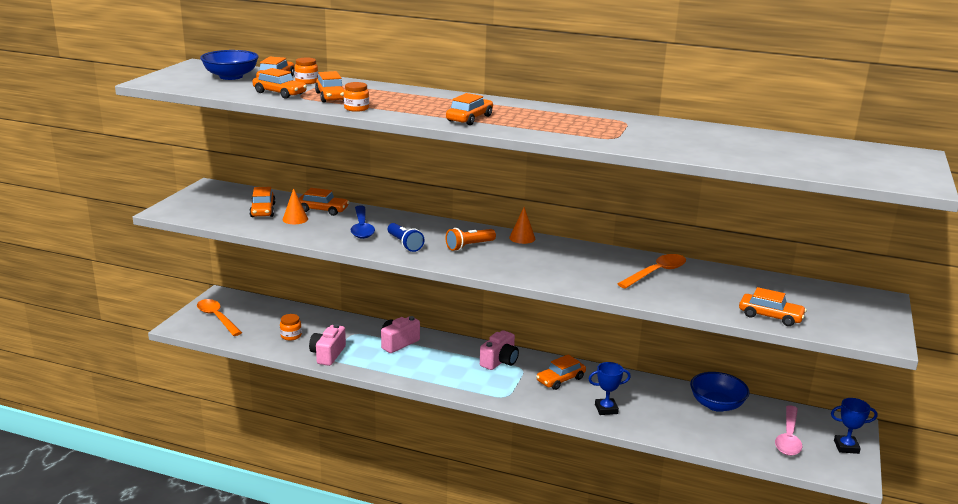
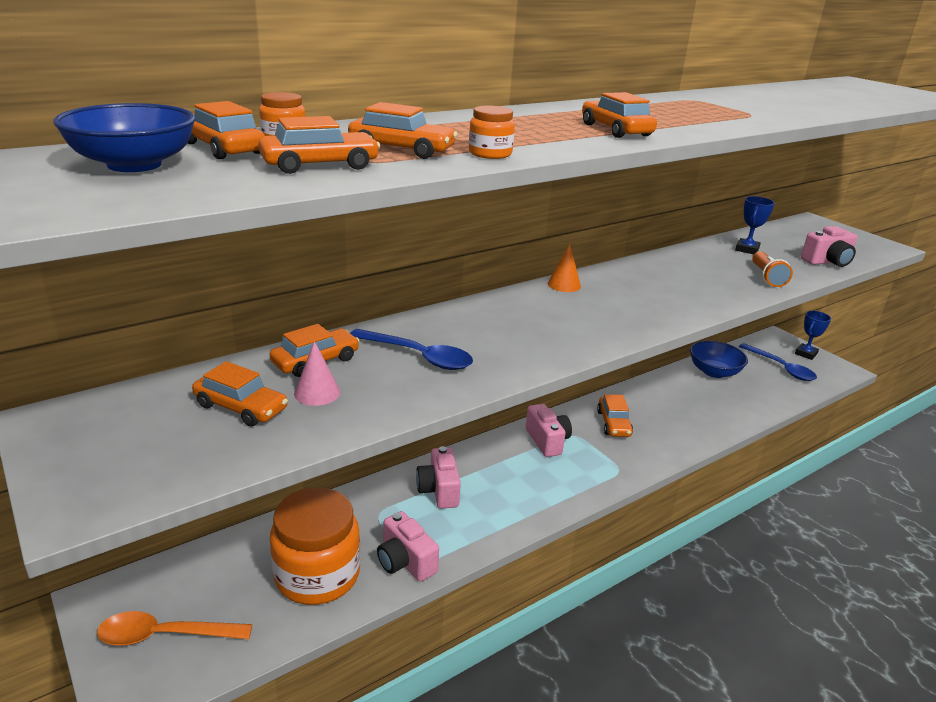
camera: 55 degrees left, 5 degrees up
(291, 336) = (317, 575): orange jar -> orange jar, size x2.45
(295, 219) = (317, 392): orange cone -> pink cone
(404, 244) = (507, 349): blue flashlight -> none
(469, 246) = (556, 317): orange flashlight -> orange flashlight (767, 277)
(606, 409) = (685, 425): blue trophy -> blue trophy (747, 249)
(656, 273) = (707, 264): orange spoon -> none
(770, 316) = (827, 262): orange car -> pink camera
(788, 437) = (781, 368): pink spoon -> blue spoon

